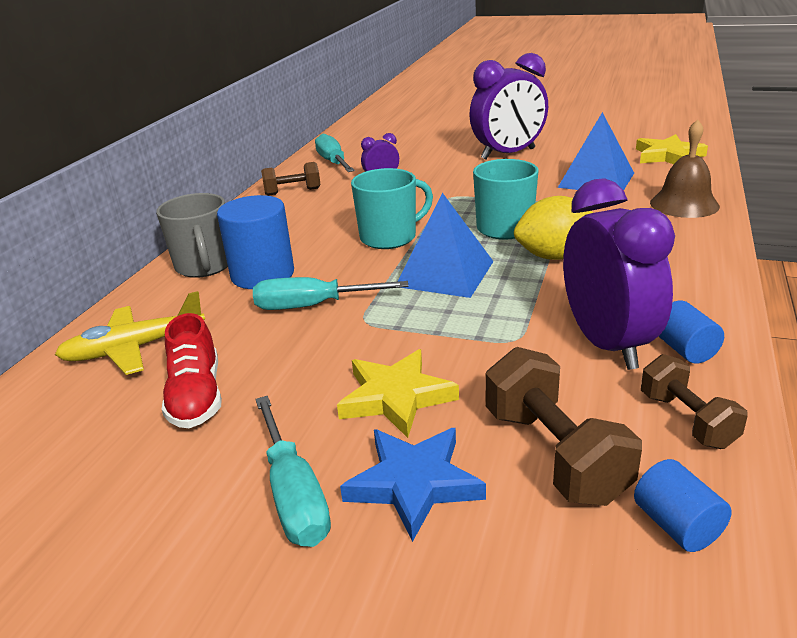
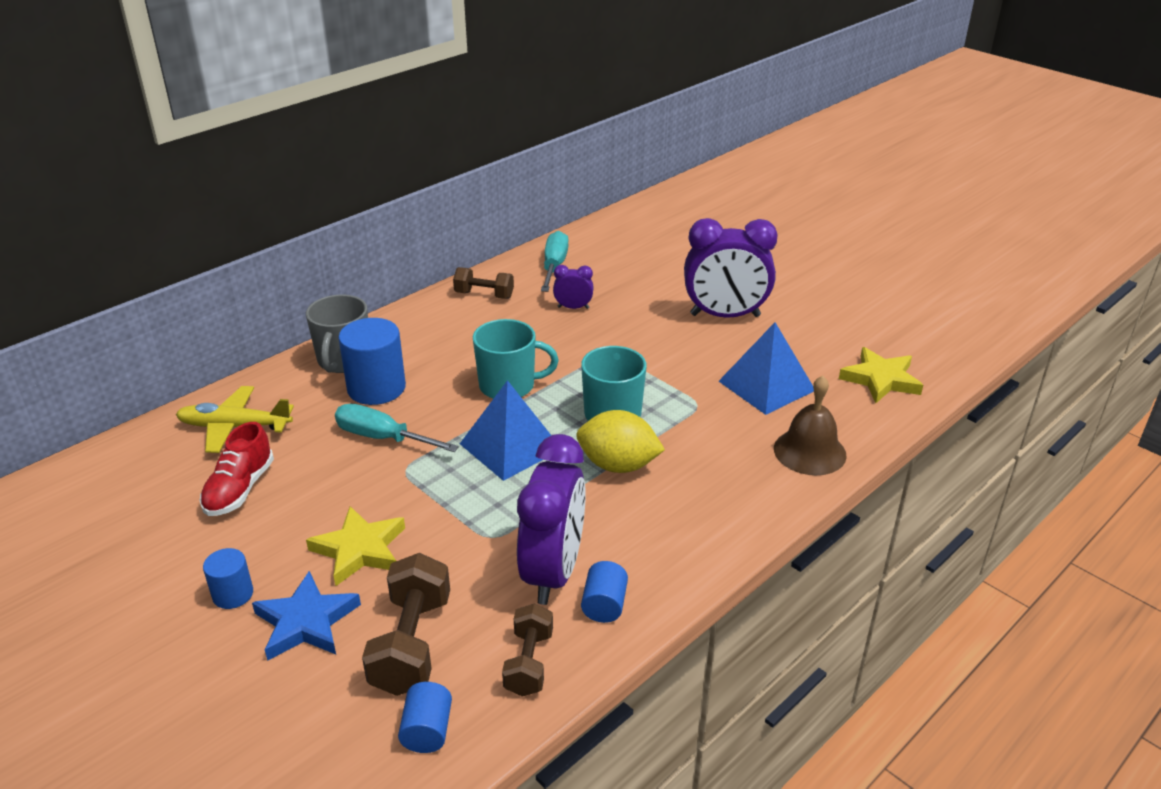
camera: 25 degrees right, 5 degrees up
(293, 494) = (233, 594): turquoise screwdriver -> blue cylinder

